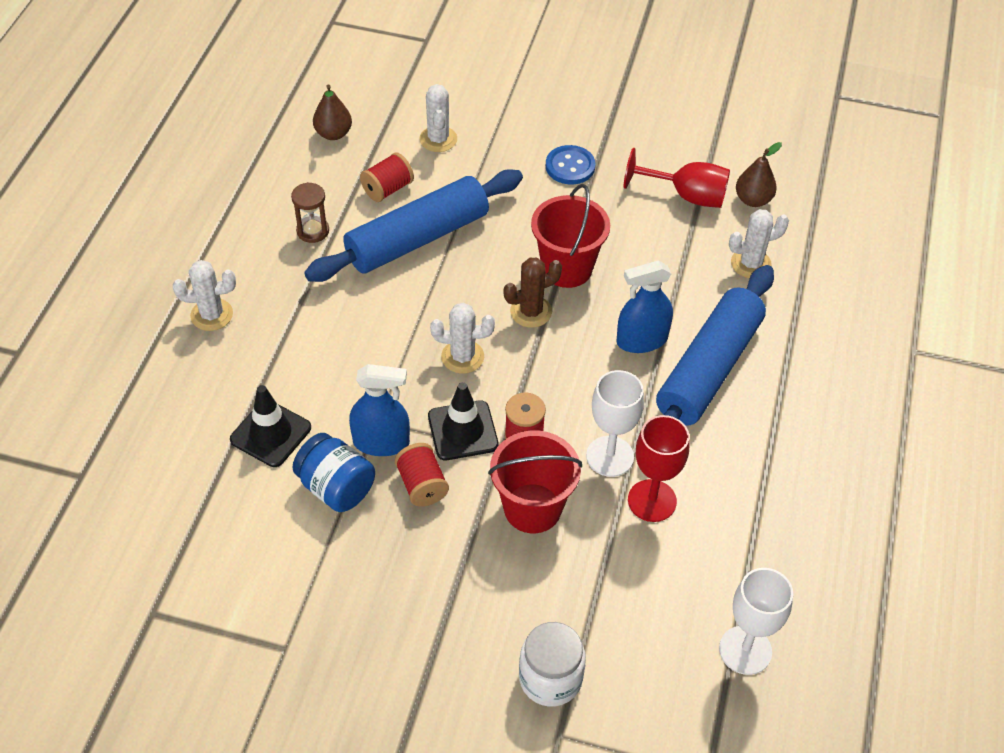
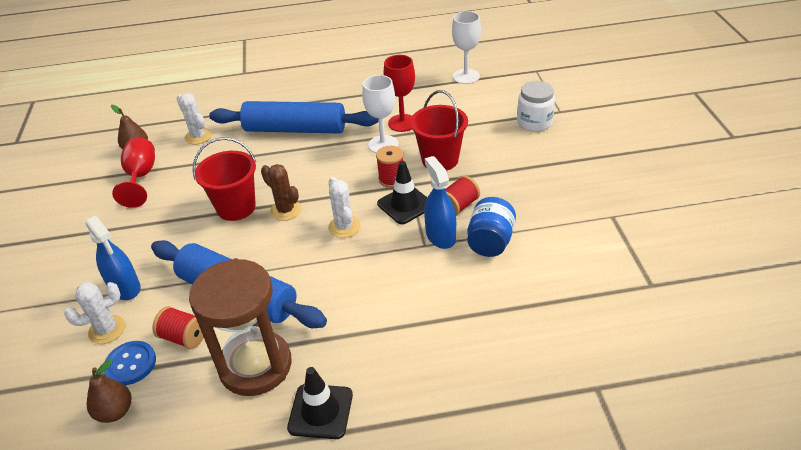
camera: 110 degrees left, 10 degrees down
(212, 315) = (387, 389): white cactus -> none
(271, 434) = (474, 293): black traffic cone -> black traffic cone (320, 411)
(313, 231) = (255, 366): brown hourglass -> brown hourglass, size x2.30
(570, 166) = (124, 240): blue button -> blue button (130, 364)
(642, 340) = (286, 158): blue spray bottle -> blue spray bottle (125, 287)

